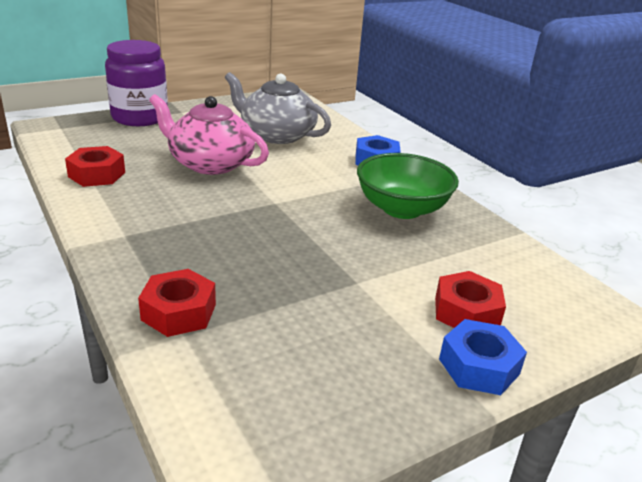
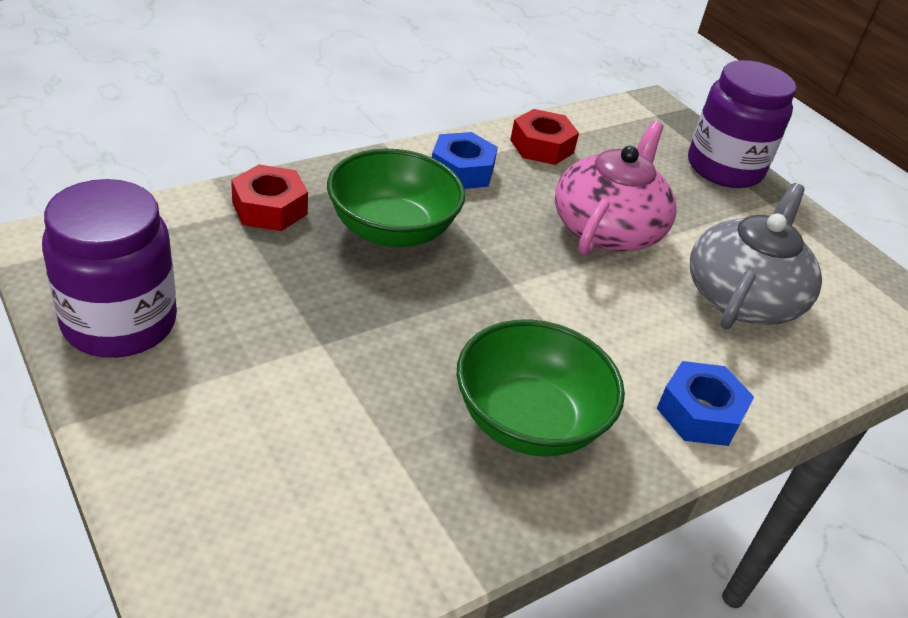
camera: 85 degrees right, 10 degrees up
(213, 247) = (392, 230): none -> green bowl
(362, 395) = (120, 323): none -> purple jar
(466, 312) = (250, 444): red nut -> none
(479, 366) = (140, 431): blue nut -> blue nut (462, 170)

